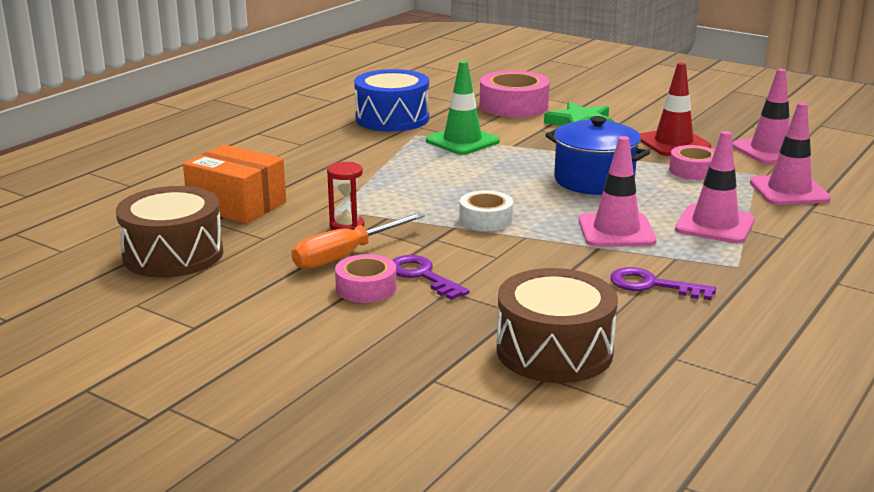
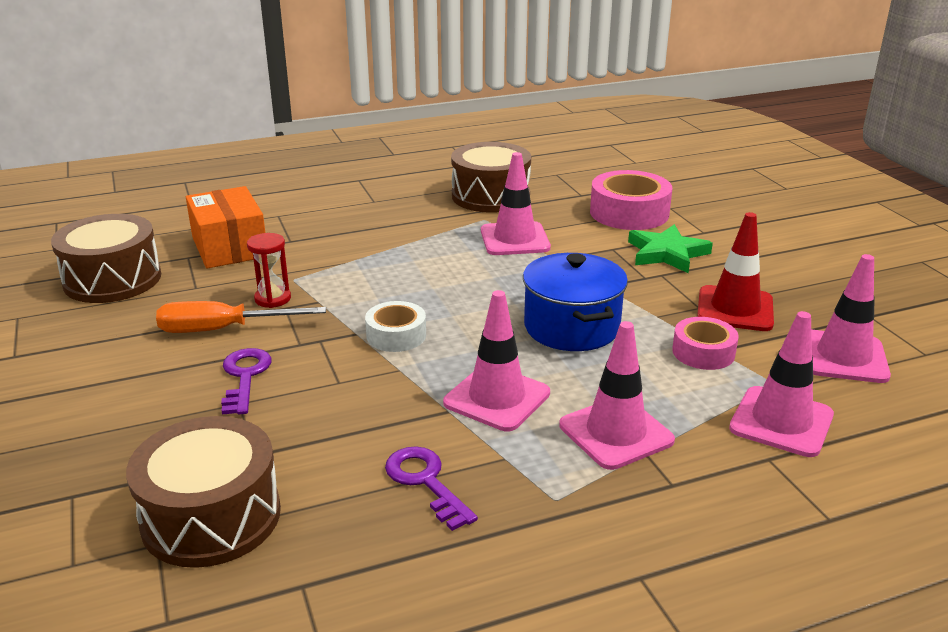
camera: 35 degrees right, 5 degrees up
(366, 288) = (183, 371): pink tape -> none
(392, 119) = (490, 196): blue drum -> brown drum
(462, 141) = (514, 239): green traffic cone -> pink traffic cone

